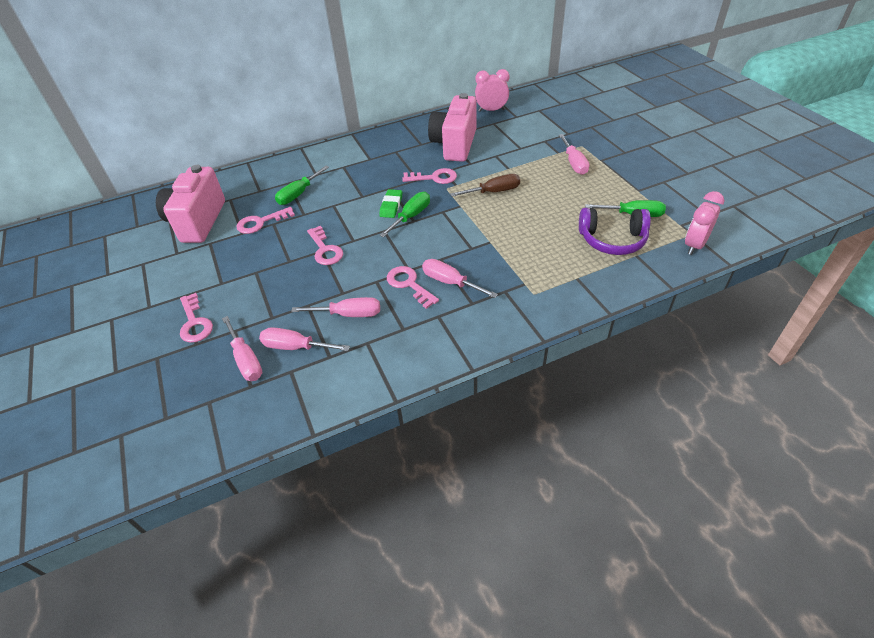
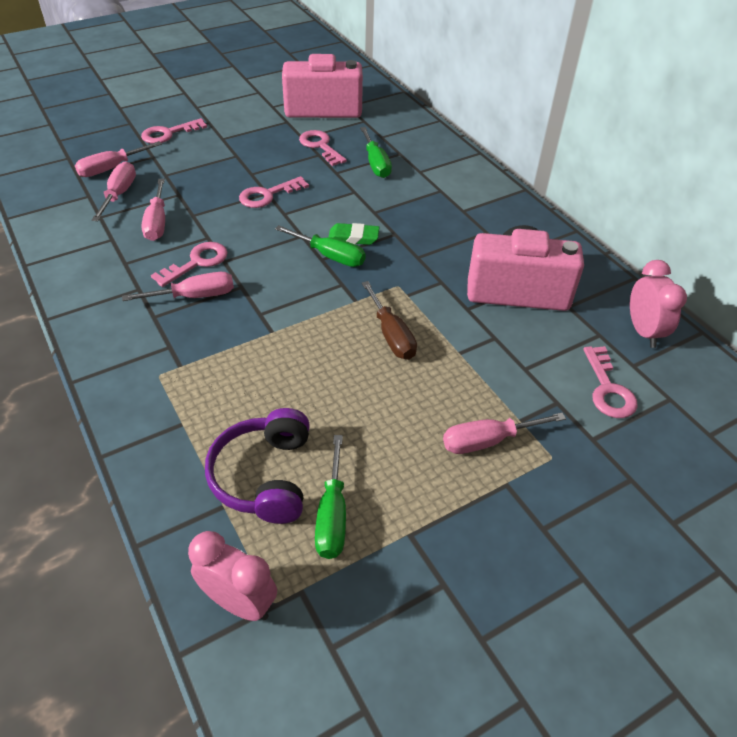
camera: 80 degrees right, 0 degrees up
(298, 194) = (376, 164): green screwdriver -> green screwdriver turned 135 degrees counterclockwise
(434, 178) = (423, 272): pink key -> pink key (608, 389)
(450, 282) = (195, 296): pink screwdriver -> pink screwdriver turned 45 degrees clockwise

